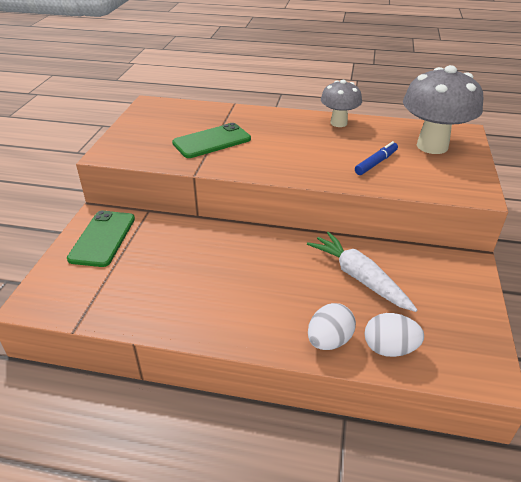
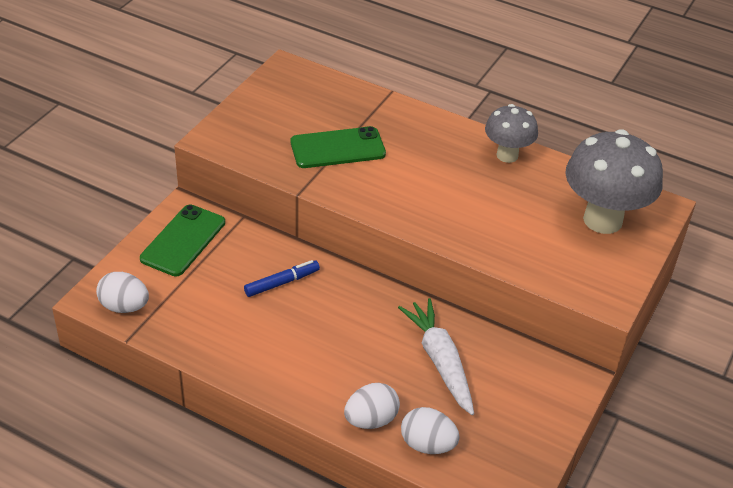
camera: 15 degrees right, 5 degrees up
(63, 302) = (124, 306): none -> white egg
(376, 163) = (516, 228): blue marker -> blue marker (282, 283)

